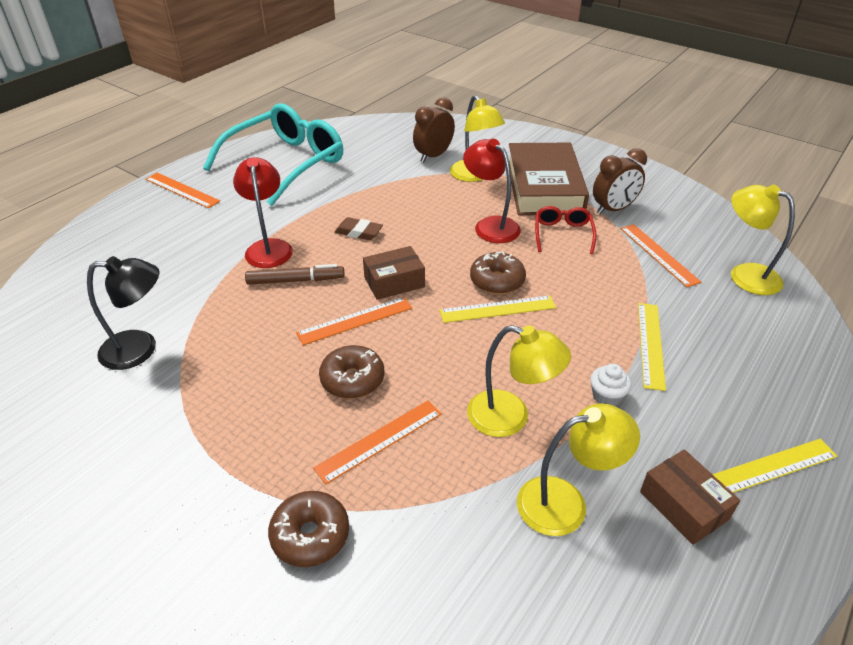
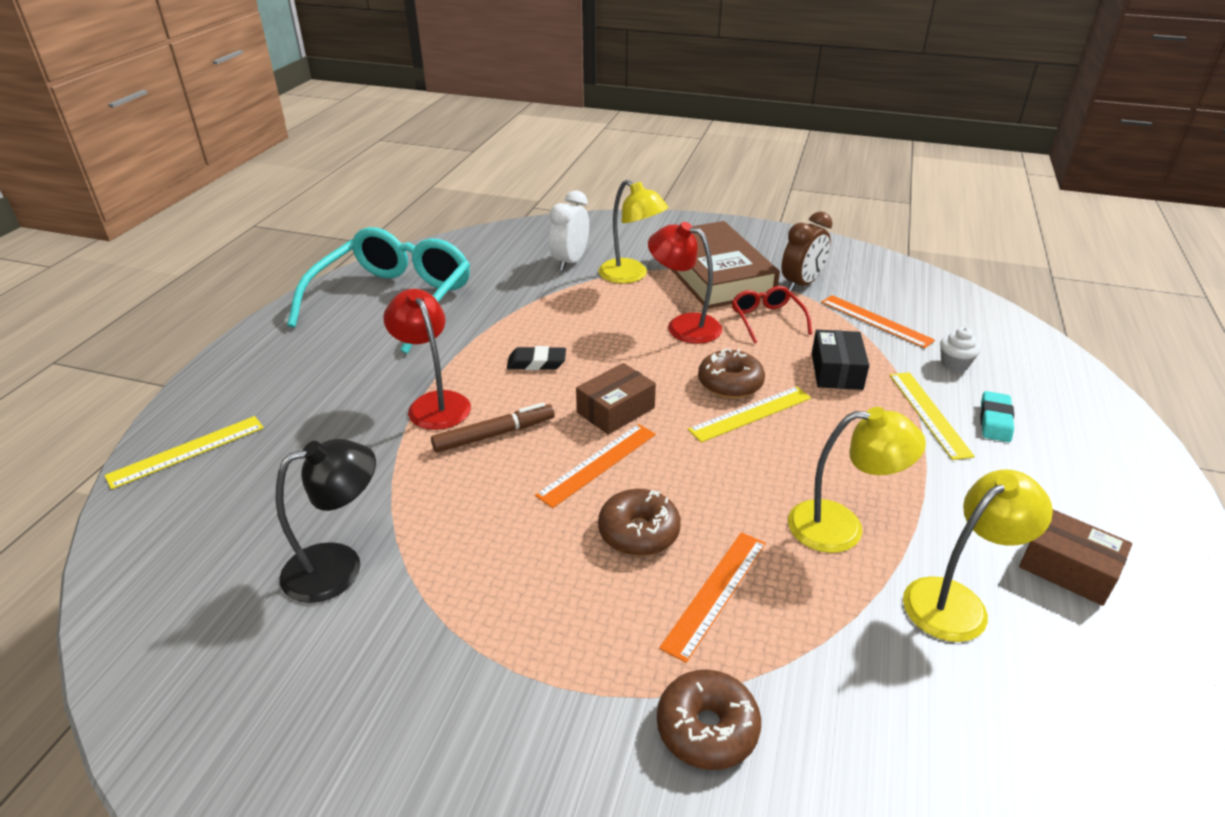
camera: 20 degrees left, 5 degrees down
(182, 190) = (271, 357): orange ruler -> none
(359, 232) = (536, 363): brown eraser -> black eraser
(433, 156) = (570, 262): brown clock -> white clock
(593, 290) = (836, 371): none -> black box
(606, 396) = (922, 478): white cupcake -> white cupcake (954, 364)
(707, 364) = (995, 421): none -> turquoise eraser
(745, 275) = (969, 324): yellow lamp -> none
(770, 468) = (1117, 507): yellow ruler -> yellow ruler (187, 451)

